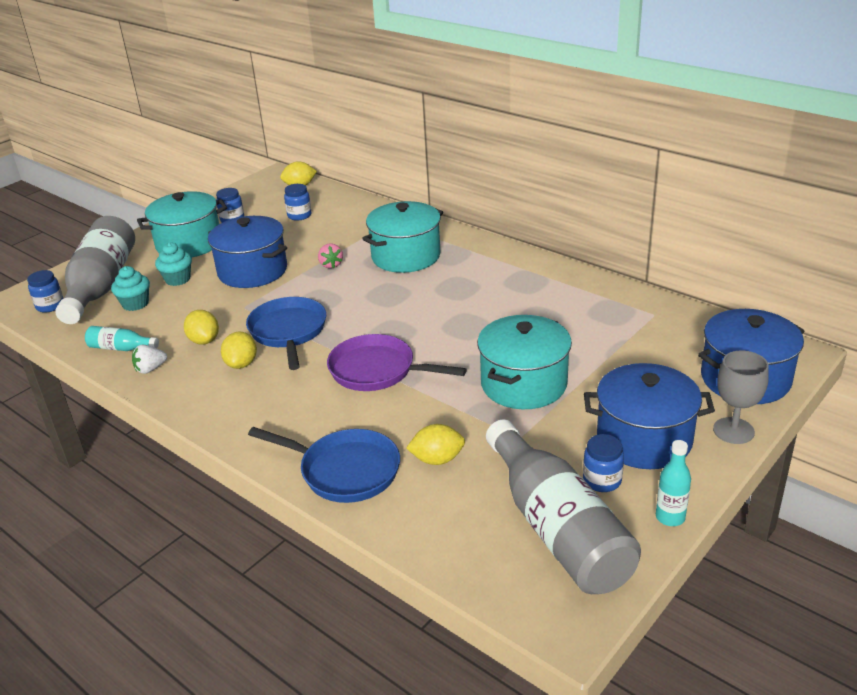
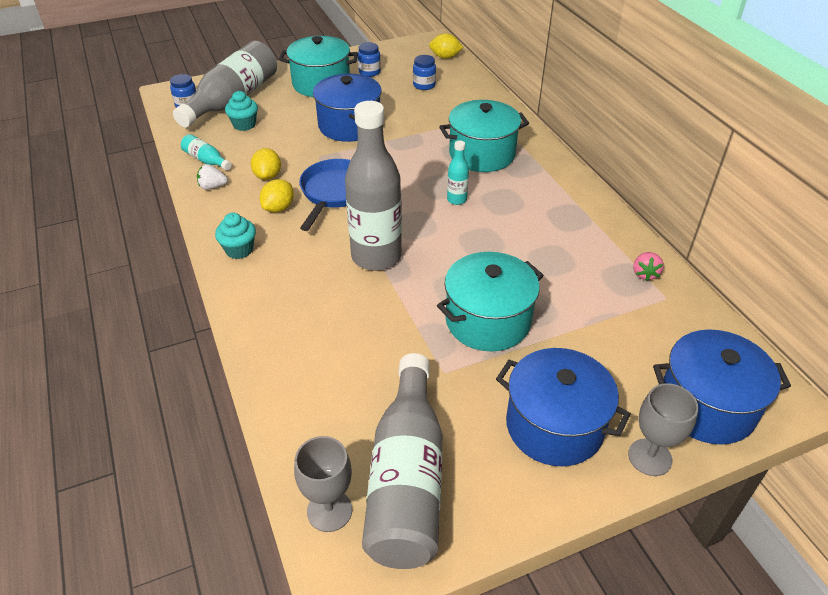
camera: 25 degrees right, 10 degrees up
(177, 279) = (289, 113): turquoise cupcake -> turquoise cupcake (239, 250)
(331, 265) = (414, 141): pink strawberry -> pink strawberry (644, 274)
(344, 470) = (280, 340): blue pan -> none
(378, 370) = (376, 256): purple pan -> grey bottle
(437, 459) = (359, 363): yellow lemon -> none
(511, 581) = (329, 510): none -> grey goblet
(602, 480) = (483, 450): blue jar -> none
(670, 517) = (516, 519): turquoise bottle -> turquoise bottle (457, 199)

